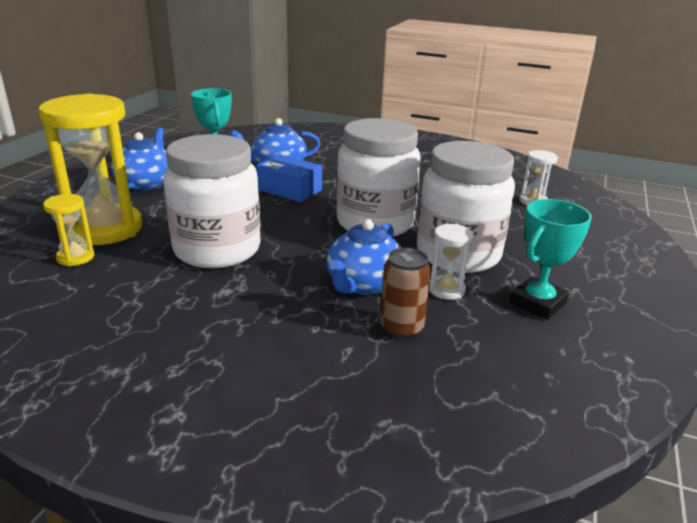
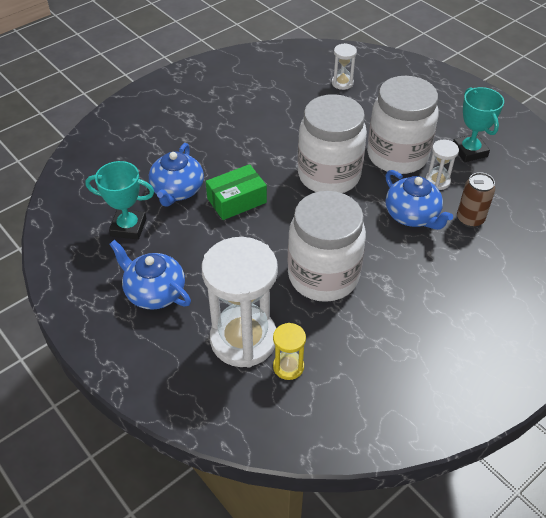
camera: 60 degrees left, 20 degrees up
(105, 229) = (243, 339): yellow hourglass -> white hourglass
(289, 190) = (236, 200): blue box -> green box

